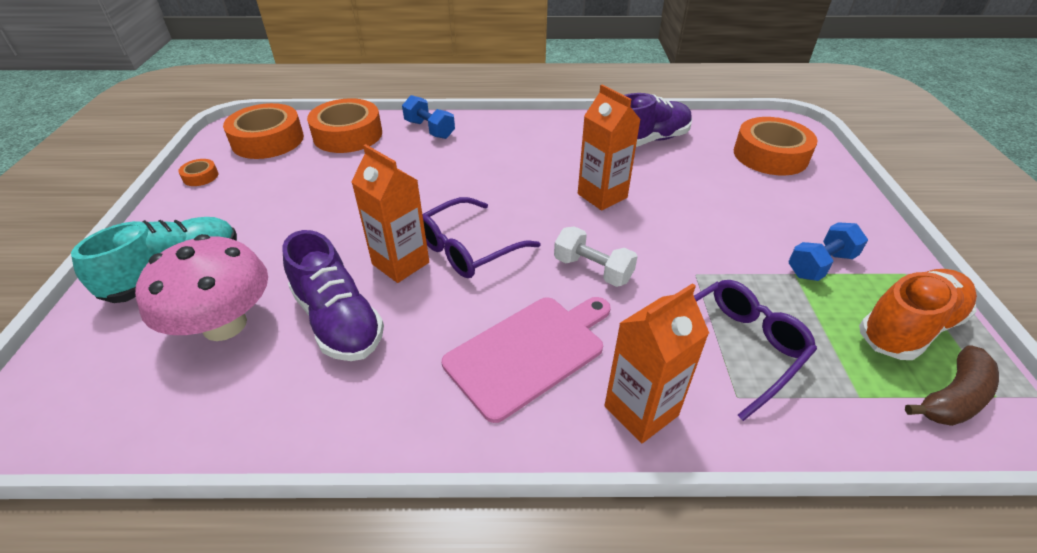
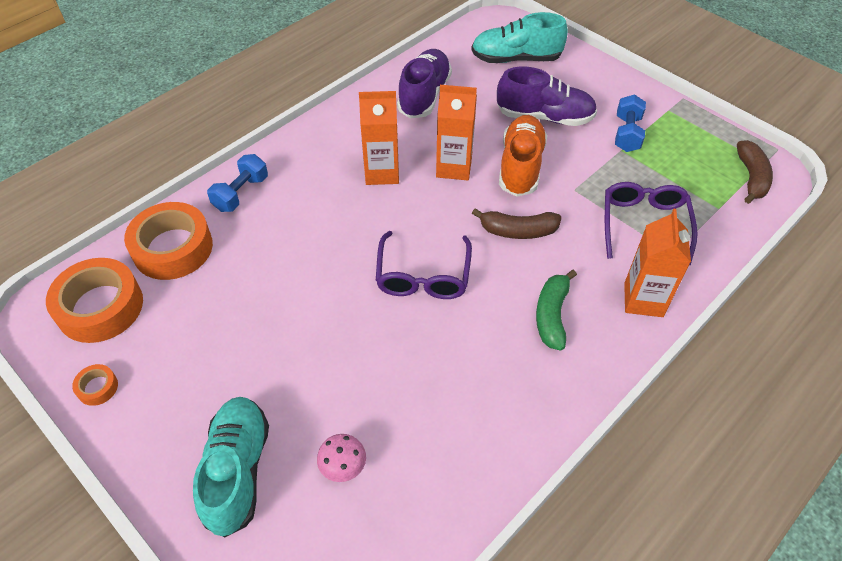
camera: 45 degrees left, 10 degrees up
(225, 325) = (343, 466): pink mushroom -> pink mushroom, size x0.45
(338, 320) = (415, 395): purple shoe -> purple shoe (544, 117)
(400, 263) = (394, 323): orange carton -> orange carton (382, 172)
(429, 129) = (241, 193): blue dumbbell -> blue dumbbell turned 60 degrees counterclockwise
(529, 352) = (552, 315): pink cutting board -> green banana
(592, 270) = (518, 231): white dumbbell -> brown banana
(770, 155) = (516, 59): orange tape -> turquoise shoe
(908, 328) = (701, 148): orange shoe -> orange shoe (520, 166)

